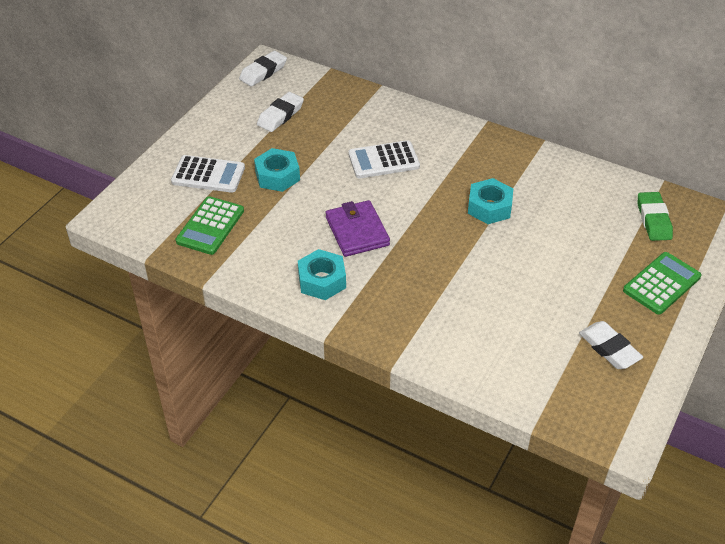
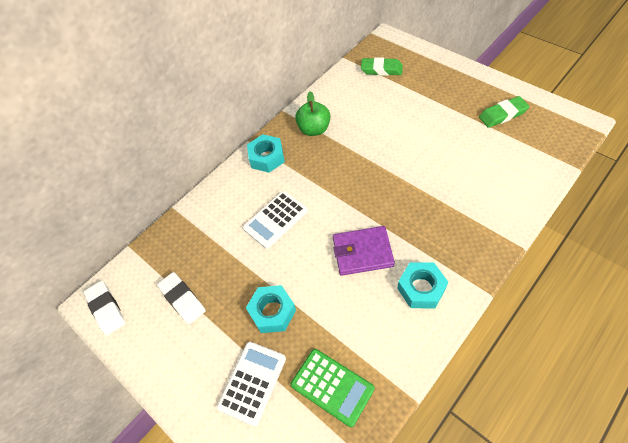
camera: 70 degrees left, 10 degrees up
(383, 160) = (275, 219): white calculator -> white calculator turned 45 degrees clockwise
(489, 207) = (351, 156): turquoise nut -> turquoise nut (267, 158)
(522, 171) = (314, 129): none -> green apple
(609, 348) = (502, 115): white eraser -> green eraser
(662, 284) = (443, 78): green calculator -> none

